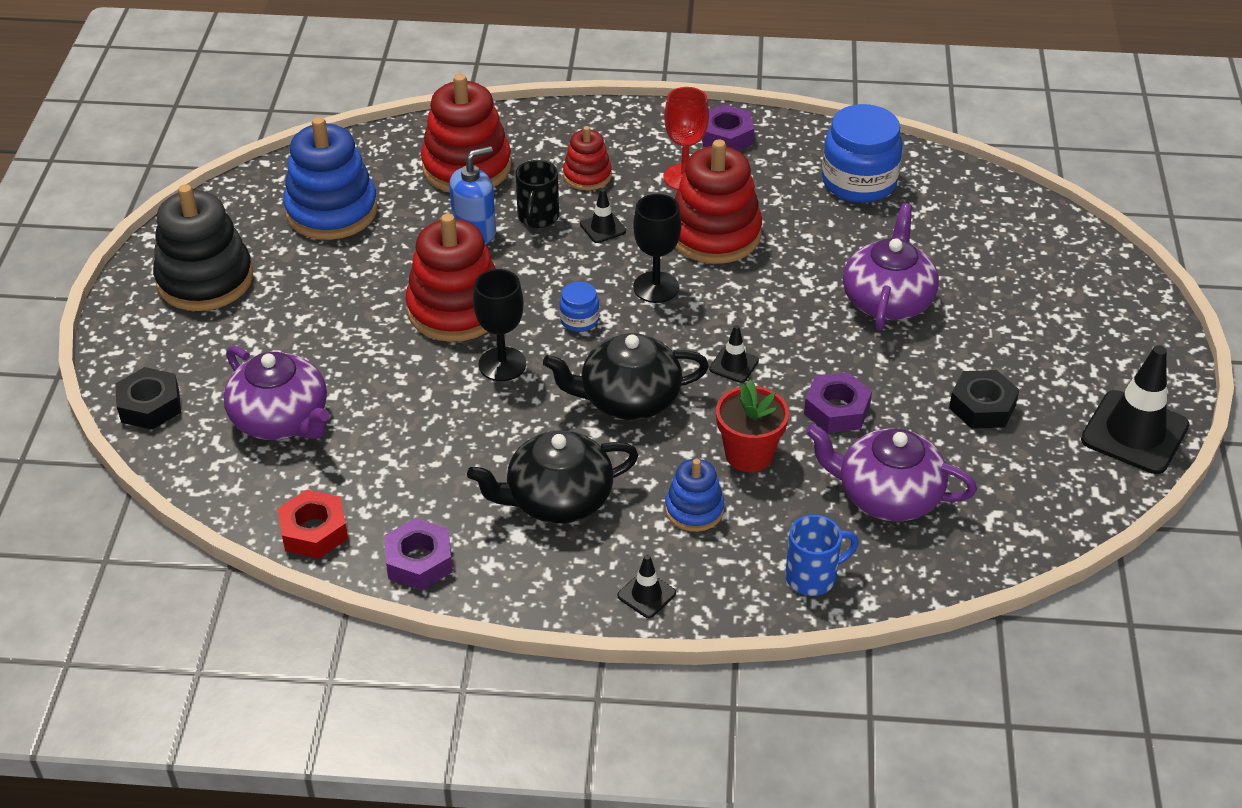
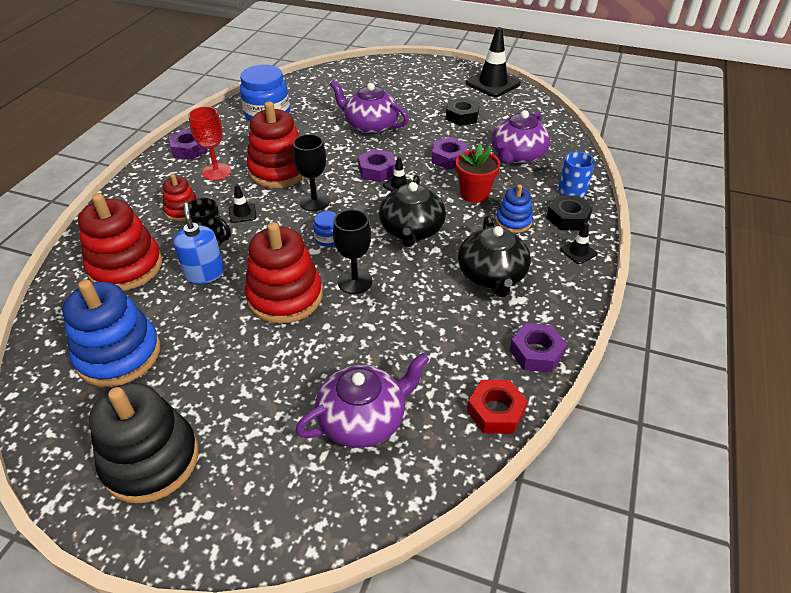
camera: 75 degrees left, 0 degrees up
(150, 405) = (306, 523): black nut -> black nut (567, 218)
(761, 334) = (377, 171): none -> purple nut

